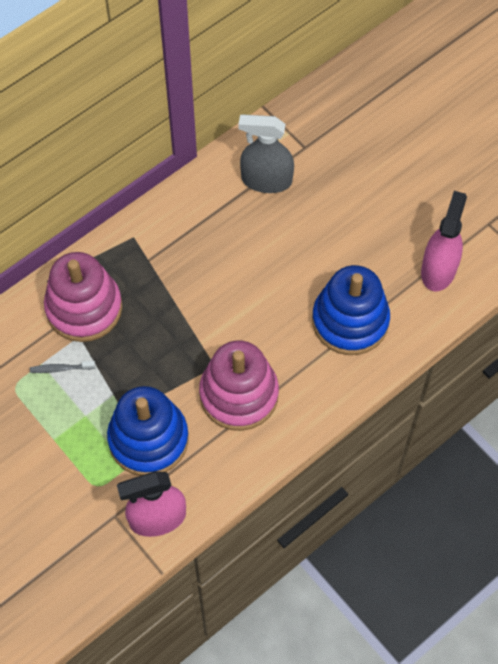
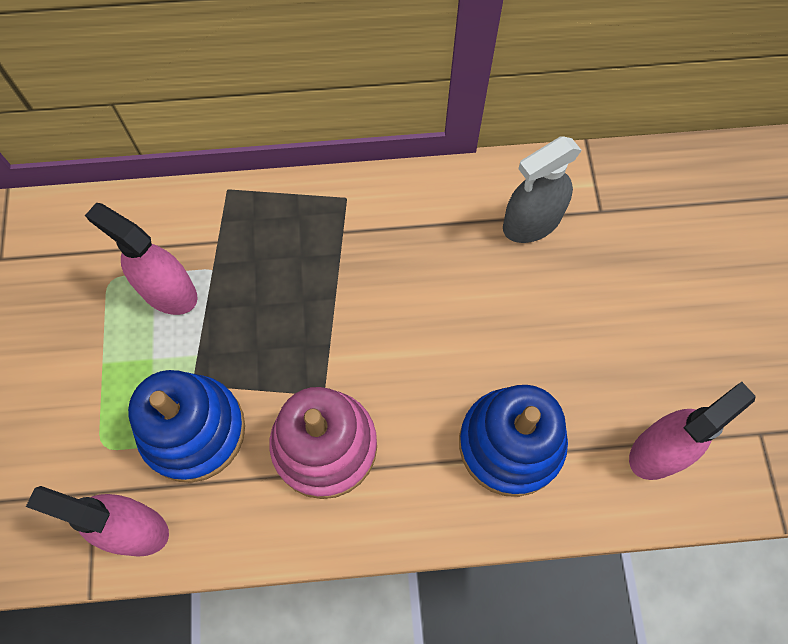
camera: 35 degrees right, 5 degrees up
(60, 368) = (168, 291): grey toothbrush -> pink spray bottle
(84, 308) = (240, 241): pink stacking toy -> none
(266, 180) = (531, 222): grey spray bottle -> grey spray bottle turned 75 degrees counterclockwise

